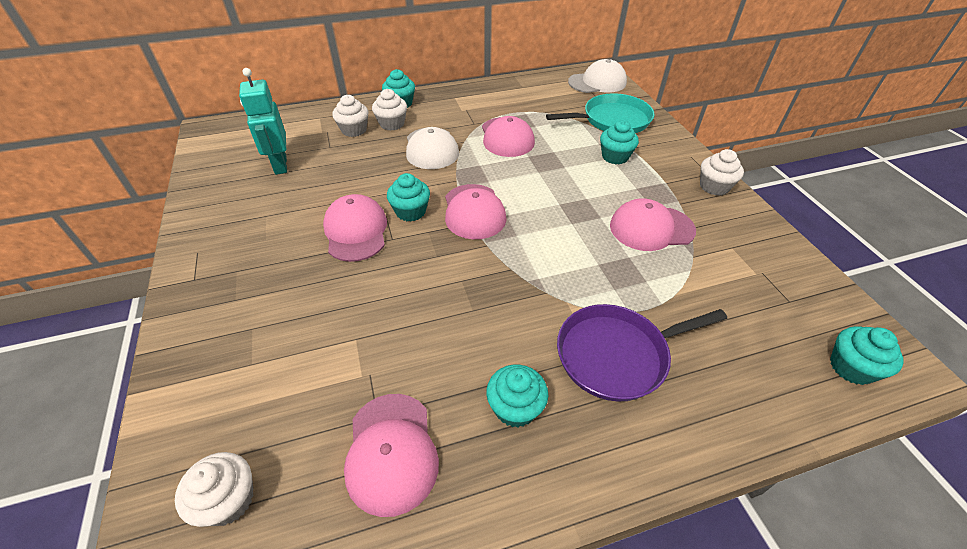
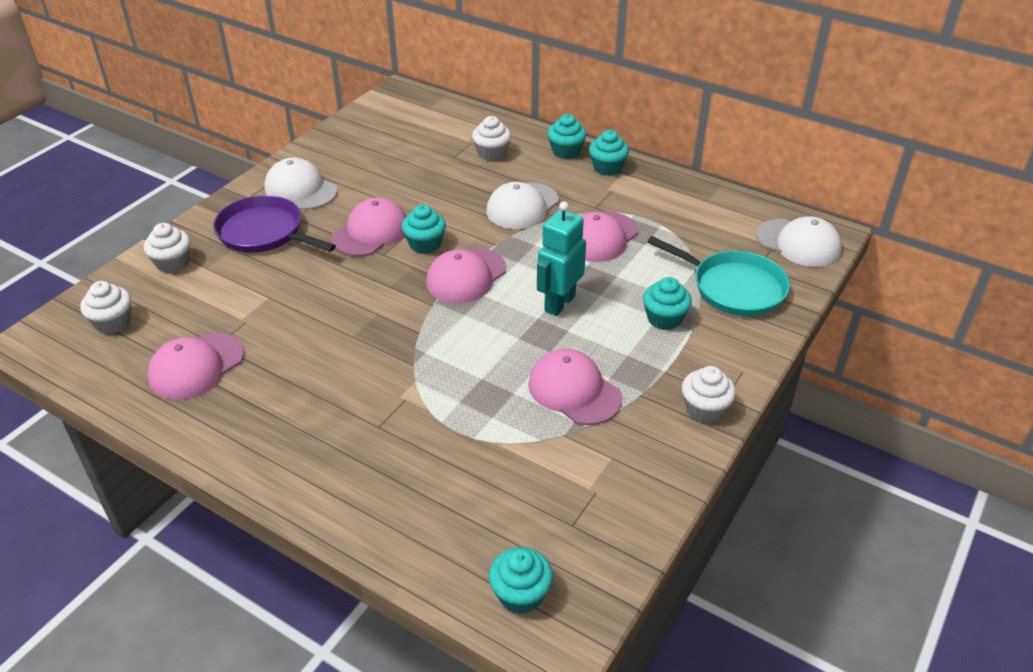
camera: 50 degrees right, 5 degrees down
(238, 241) = (300, 189): none -> white cap
(280, 165) = (400, 151): turquoise robot -> turquoise robot (559, 303)
(392, 124) = (528, 166): white cupcake -> white cupcake (173, 263)
(515, 408) = (281, 404): turquoise cupcake -> turquoise cupcake (607, 168)
(616, 355) = (383, 435): purple pan -> purple pan (264, 232)

